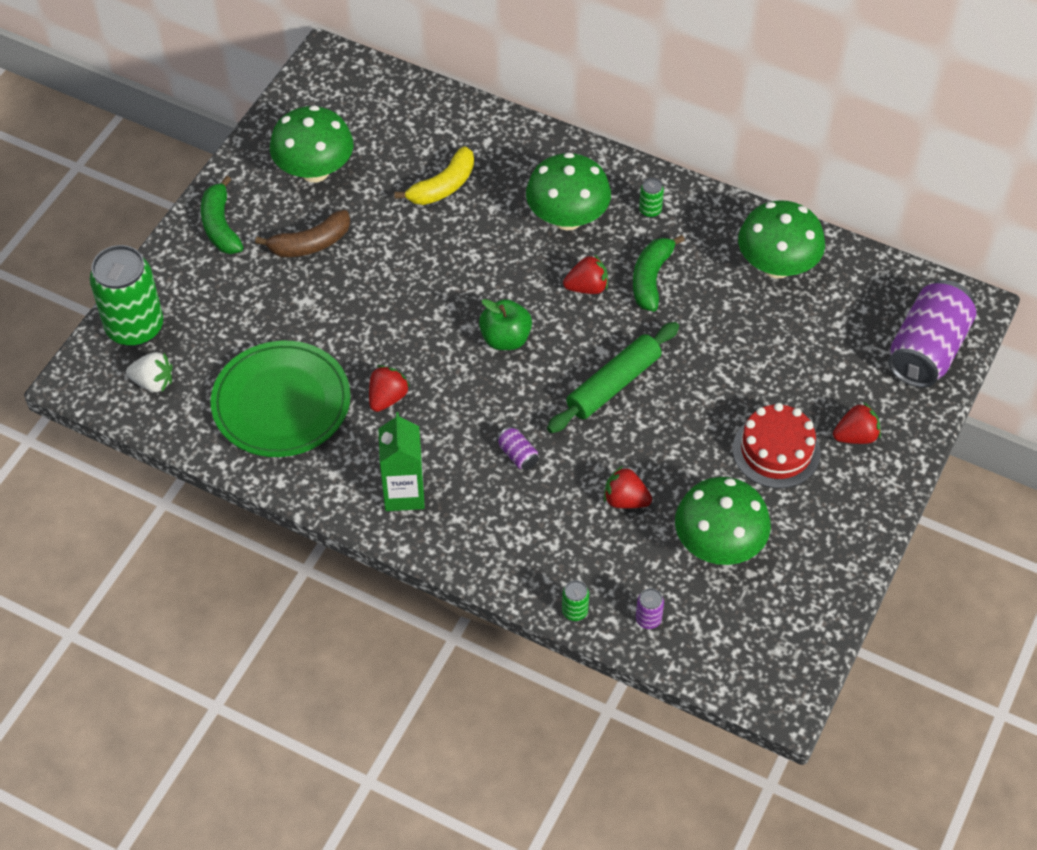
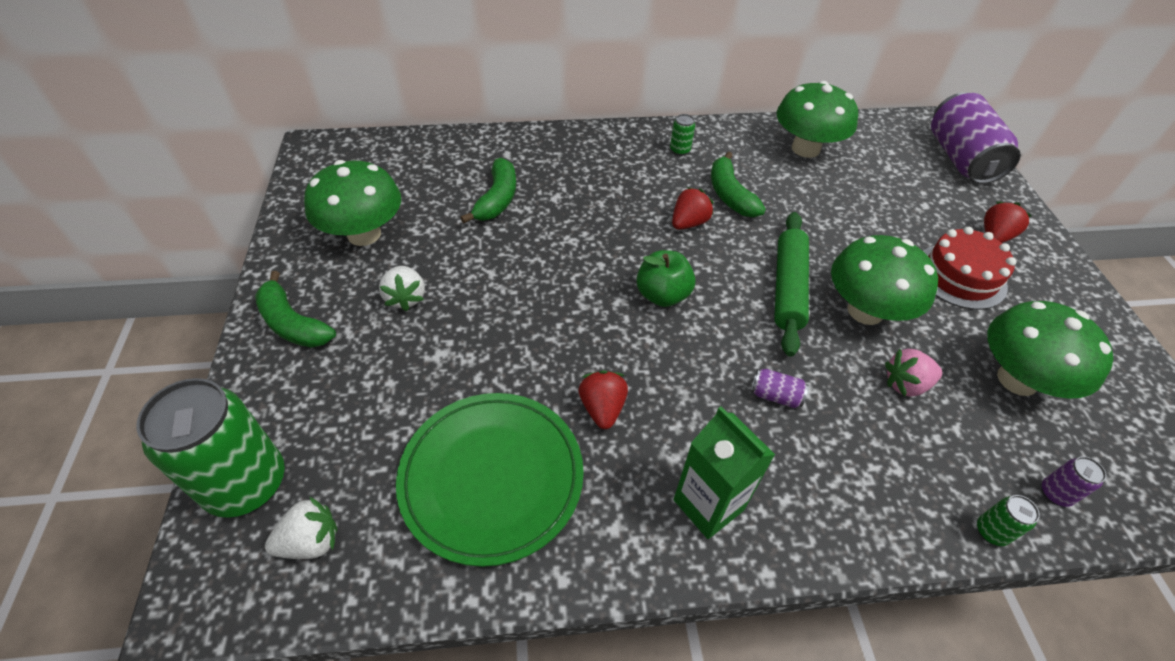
camera: 35 degrees left, 5 degrees down
(310, 244) = (406, 298): brown banana -> white strawberry
(443, 186) = (497, 199): yellow banana -> green banana
(567, 218) = (623, 180): green mushroom -> green mushroom (865, 311)
(625, 500) = (905, 384): red strawberry -> pink strawberry

